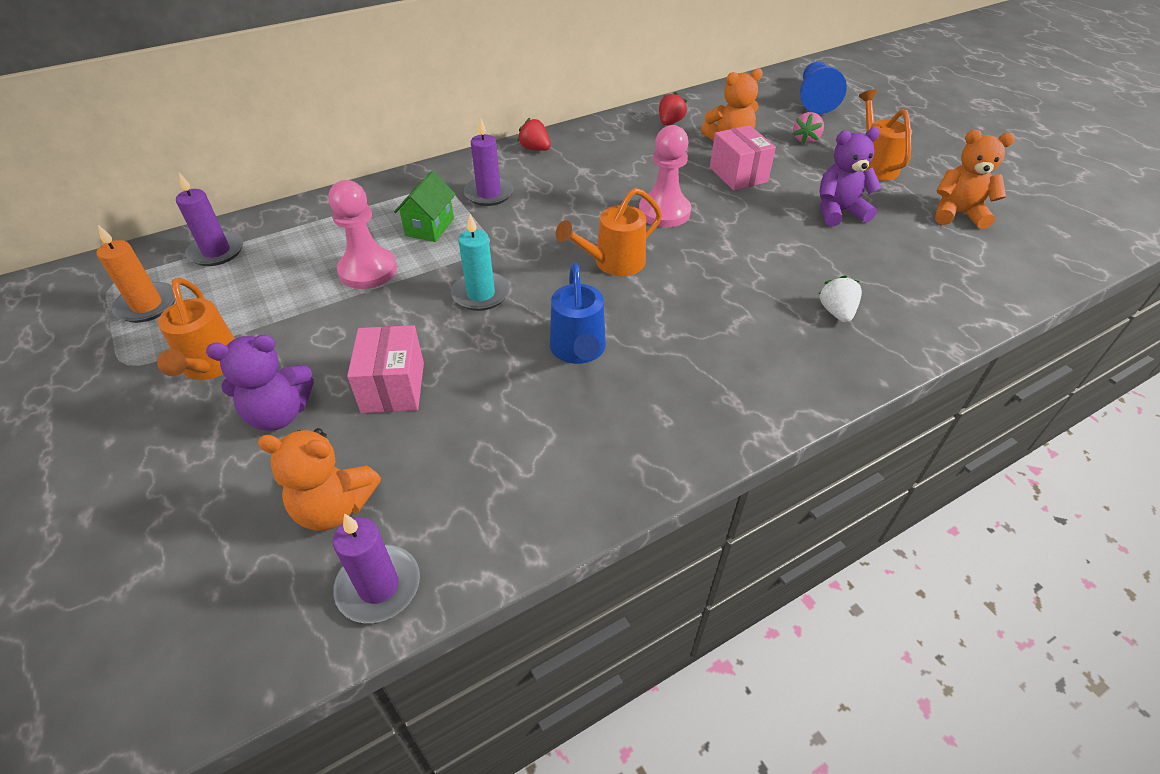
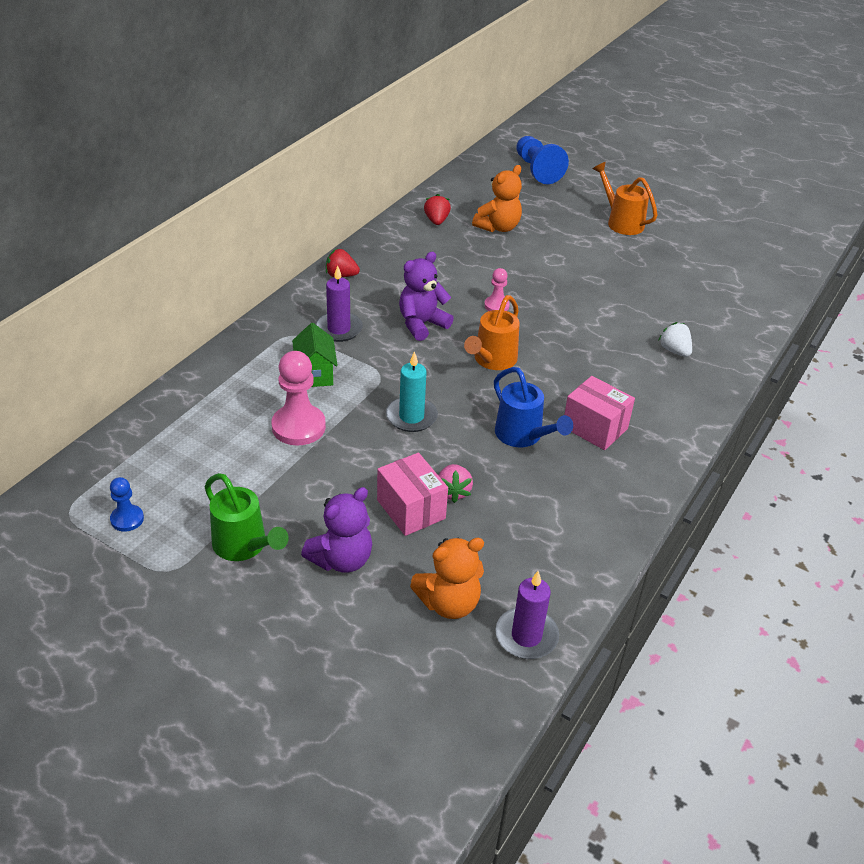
camera: 30 degrees left, 5 degrees down
(147, 305) = (127, 519): orange candle -> blue pawn
(210, 366) = (244, 546): orange watering can -> green watering can
(216, 251) = (139, 453): purple candle -> none
(664, 212) = (496, 305): pink pawn -> pink pawn, size x0.54
(738, 175) = (528, 257): pink box -> pink box (595, 428)
(805, 139) = (556, 211): pink strawberry -> pink strawberry (453, 492)
(838, 212) = (623, 270): purple teddy bear -> purple teddy bear (422, 324)
(957, 214) = (703, 250): orange teddy bear -> none

